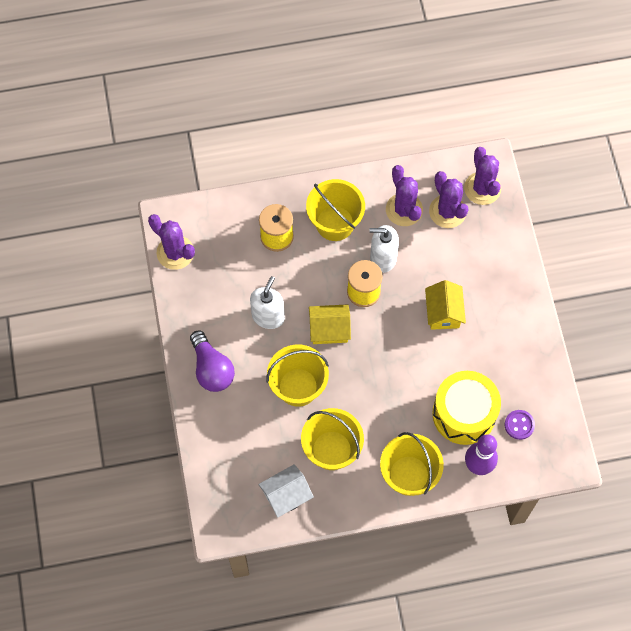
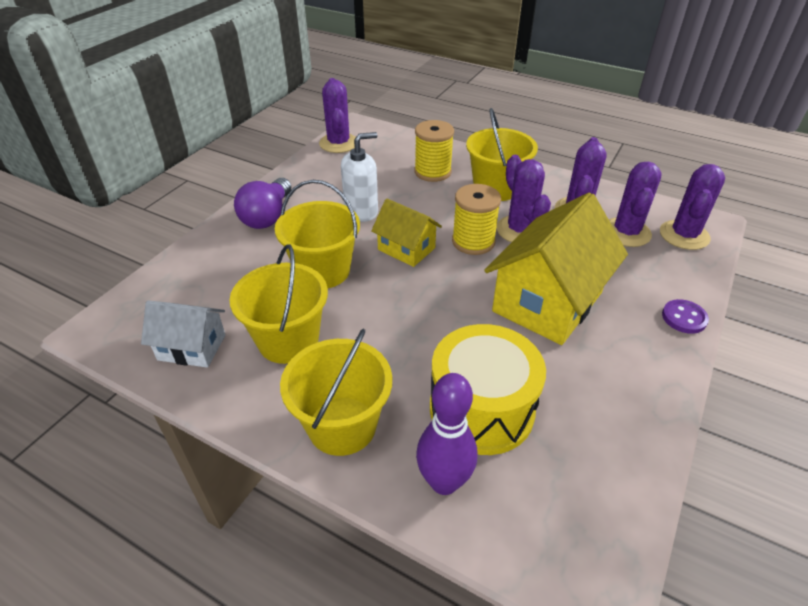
camera: 40 degrees right, 25 degrees down
(383, 258) = (520, 230): white soap dispenser -> purple cactus
(443, 312) = (547, 302): yellow house -> yellow house, size x1.86
(519, 425) = (551, 474): purple button -> purple button (684, 318)

